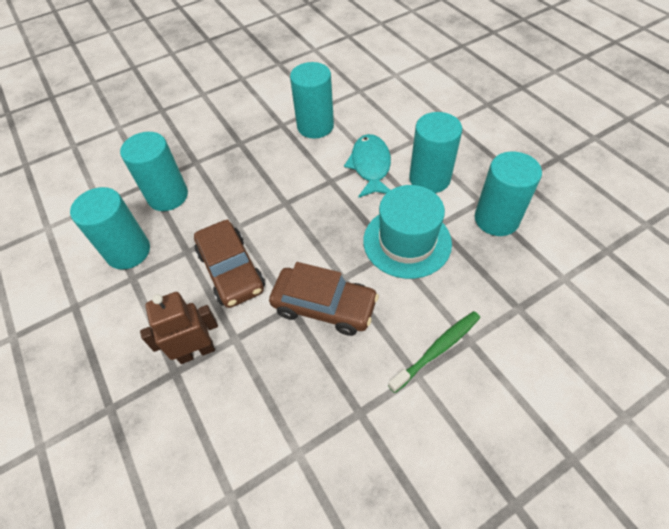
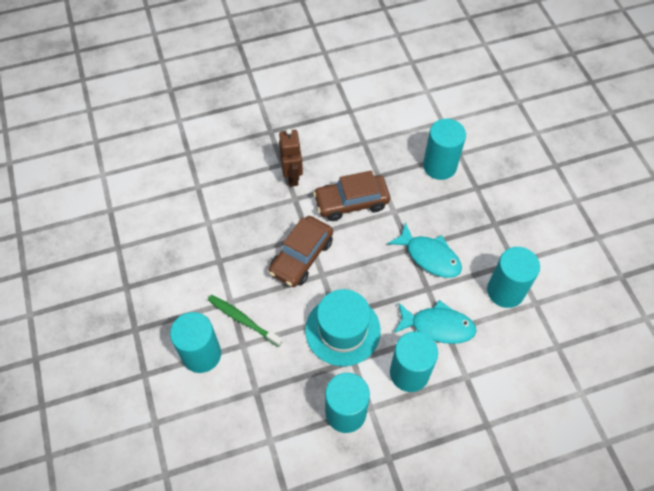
camera: 100 degrees right, 5 degrees up
(128, 251) = (388, 140): turquoise cylinder -> turquoise cylinder (201, 354)
(291, 185) = (429, 256): none -> turquoise fish
(437, 350) = (243, 320): green toothbrush -> green toothbrush turned 150 degrees clockwise

